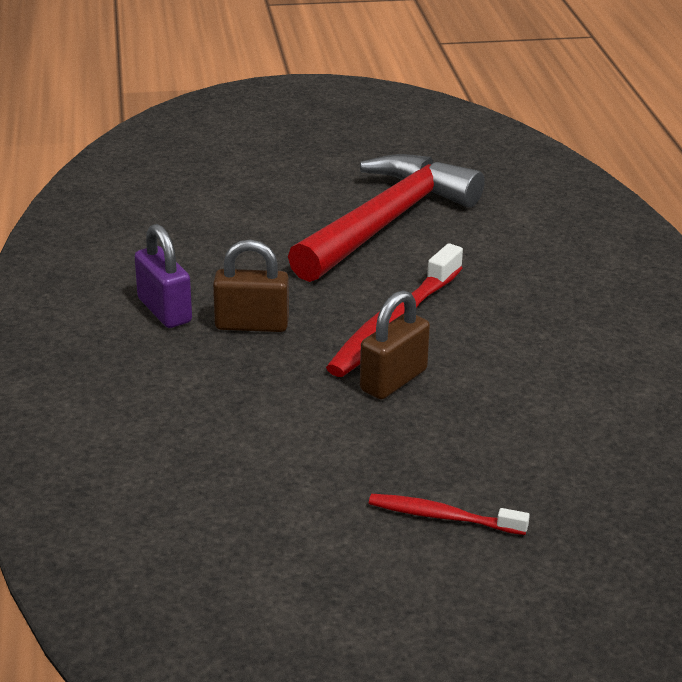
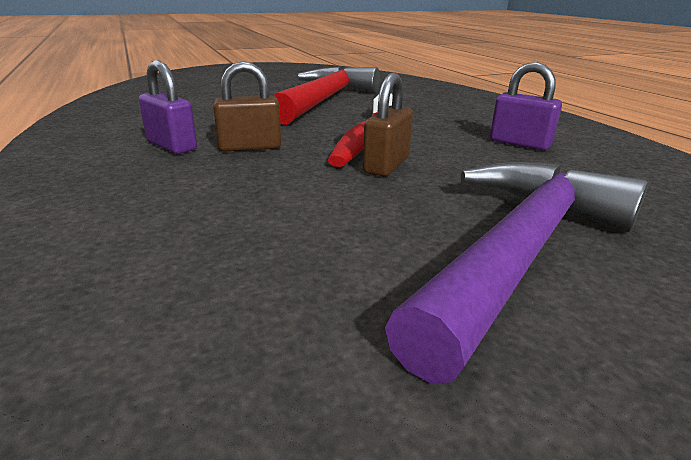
camera: 15 degrees left, 5 degrees down
(443, 517) = (519, 253): red toothbrush -> purple hammer
(588, 361) = (520, 143): none -> purple padlock

